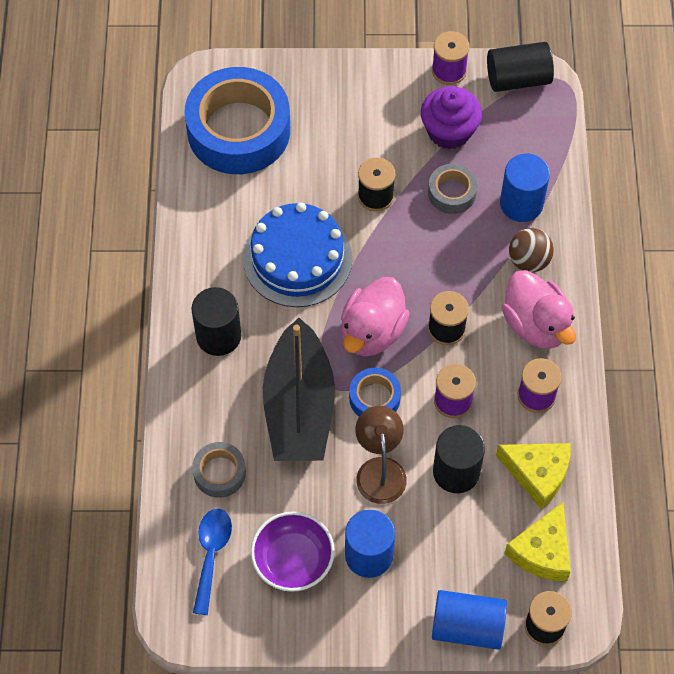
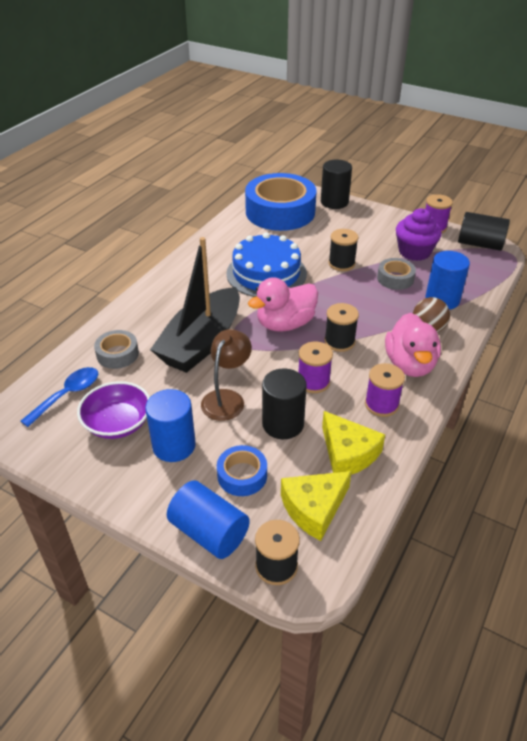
camera: 30 degrees right, 20 degrees down
(218, 336) = (184, 289): black cylinder -> black cylinder (334, 202)
(374, 398) = (257, 358): blue tape -> blue tape (242, 475)

